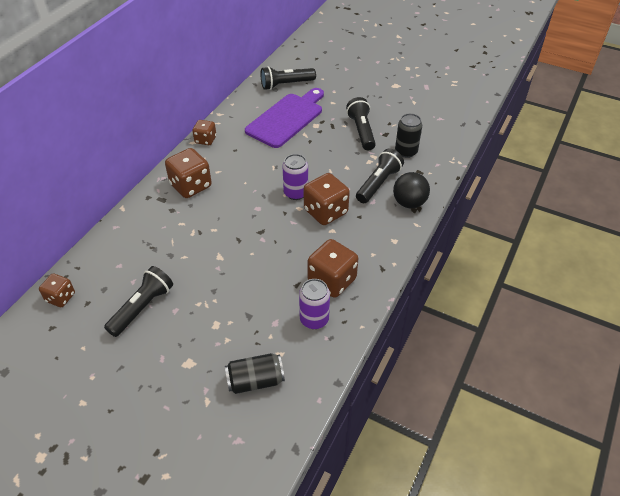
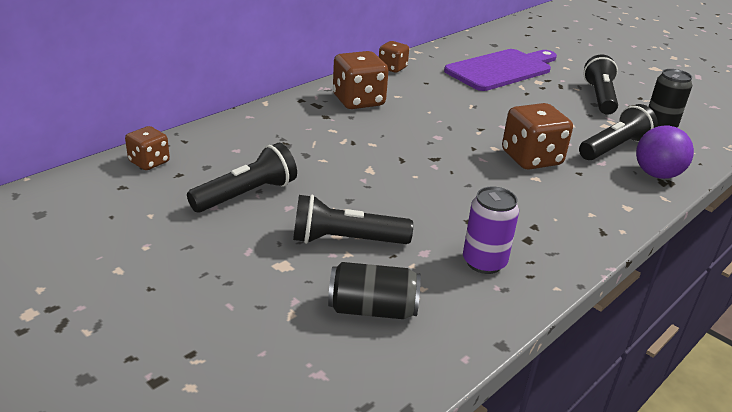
camera: 15 degrees right, 15 degrees down
(286, 84) = (509, 43): black flashlight -> black flashlight (346, 240)
(296, 193) = (494, 133): purple can -> none
(332, 280) = (522, 227): brown dice -> none
(409, 203) = (656, 174): black ball -> purple ball

